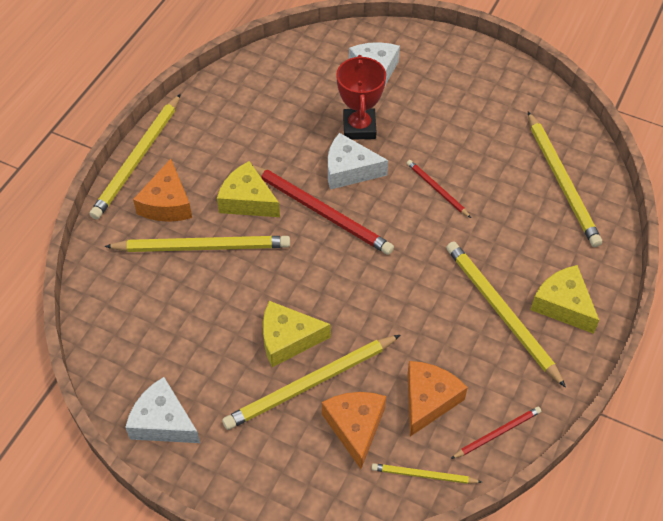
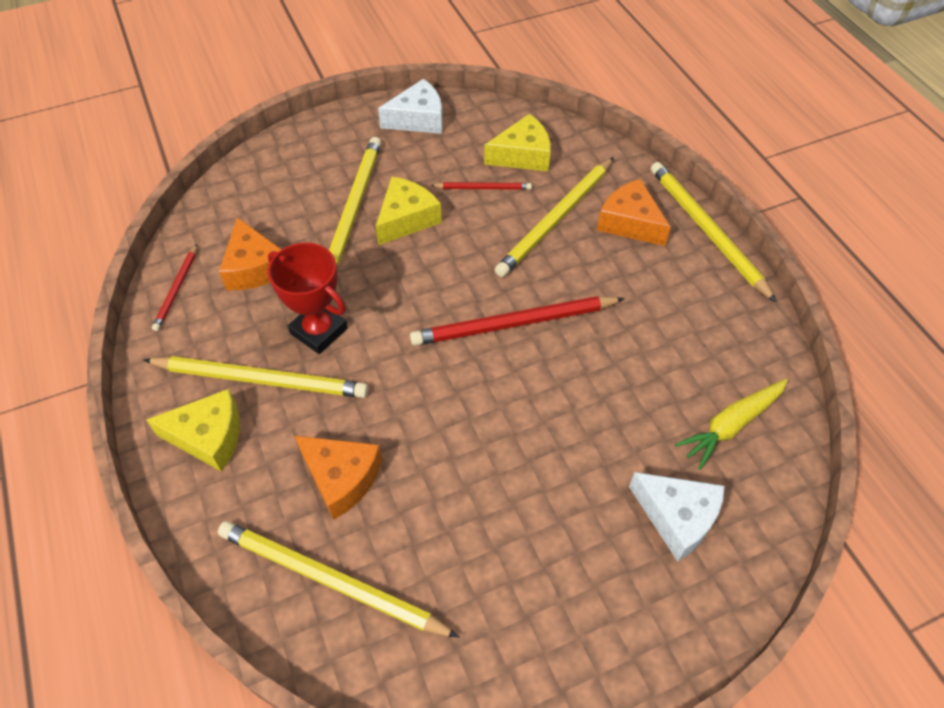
camera: 130 degrees right, 0 degrees up
(247, 200) = (580, 278): yellow cheese -> yellow cheese (522, 155)
(294, 78) = (731, 425): none -> yellow carrot
(349, 170) = (544, 382): white cheese -> none
(355, 427) = (289, 211): orange cheese -> orange cheese (341, 478)
(359, 127) = (597, 434): red trophy -> red trophy (319, 331)
(423, 475) = (209, 223): yellow pencil -> none
(437, 189) = (445, 441): red pencil -> red pencil (483, 188)

